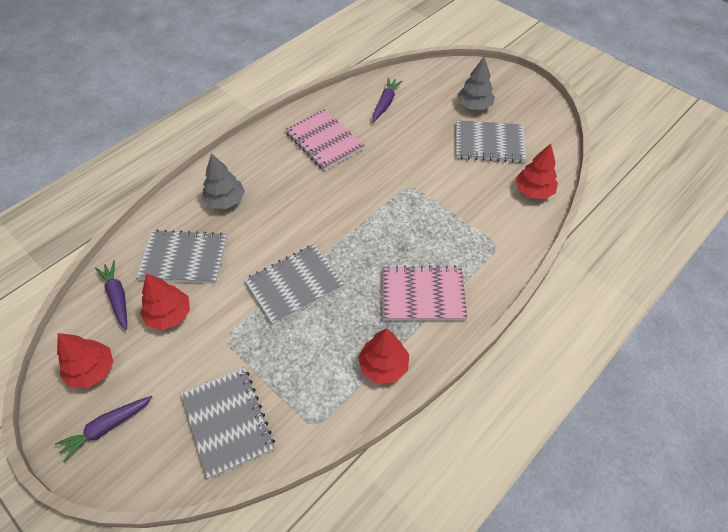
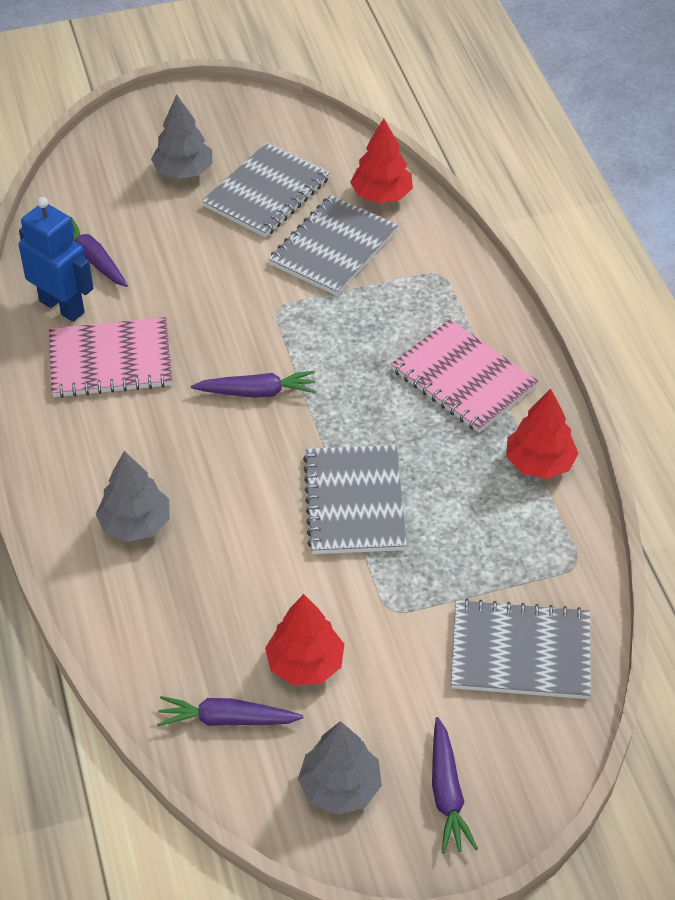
camera: 60 degrees left, 5 degrees down
(92, 370) = (340, 787): red tree -> grey tree
(184, 258) = (212, 613): grey notebook -> grey notebook (333, 248)
(344, 206) = (257, 392): none -> purple carrot
(346, 108) = (62, 306): none -> blue robot
(422, 295) = (463, 378): pink notebook -> pink notebook turned 75 degrees counterclockwise

